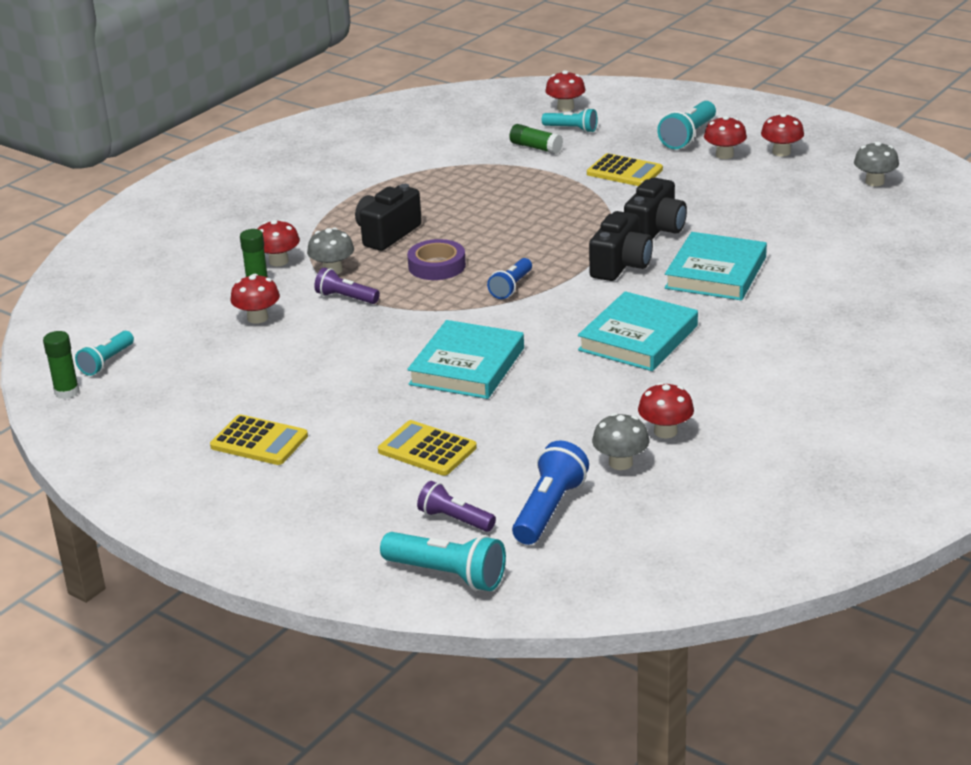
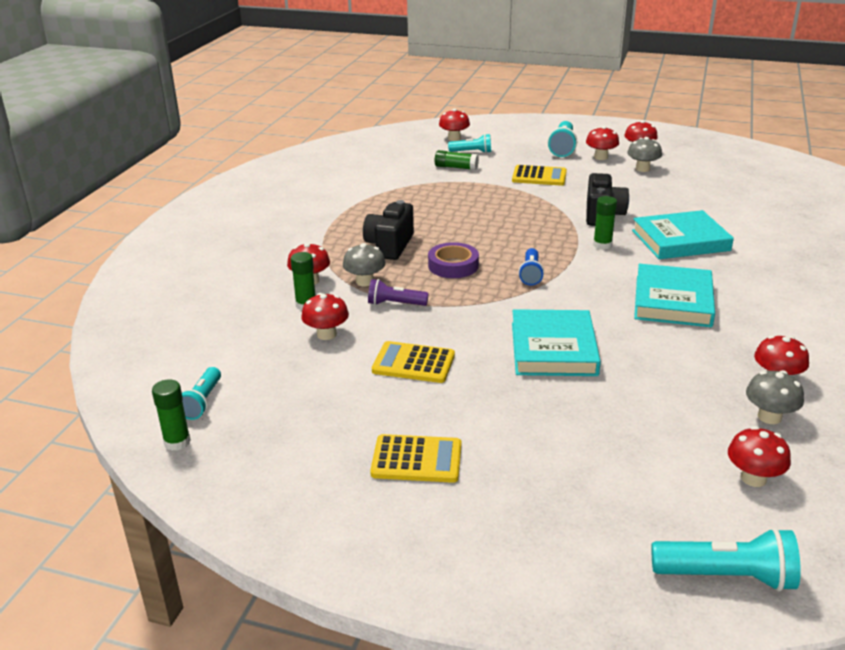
camera: 20 degrees left, 0 degrees up
(427, 449) = (586, 437): yellow calculator -> yellow calculator (413, 363)
(455, 519) = (677, 508): purple flashlight -> none
(549, 509) = (753, 478): blue flashlight -> red mushroom
(620, 265) = (602, 245): black camera -> green glue stick
(716, 273) = (680, 240): turquoise book -> turquoise book turned 75 degrees clockwise
(874, 182) = (724, 163): grey mushroom -> grey mushroom (642, 169)

